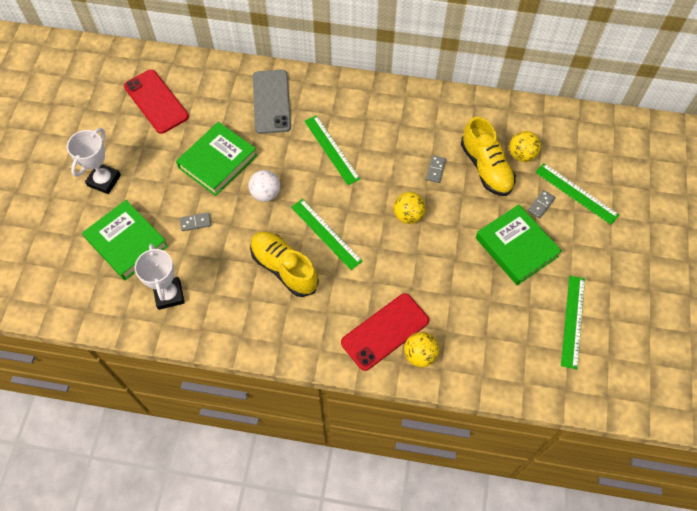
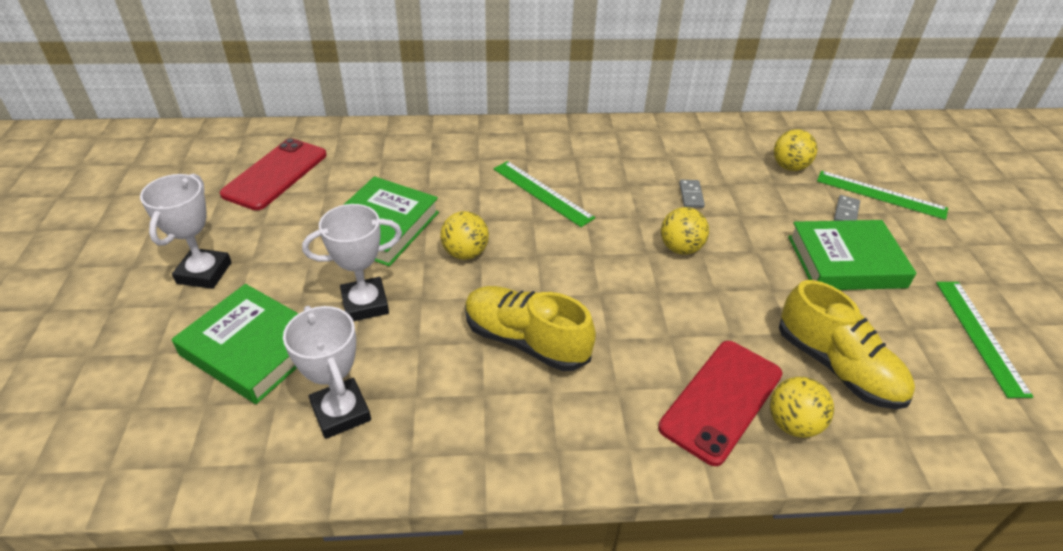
camera: 15 degrees left, 20 degrees down
(156, 101) = (275, 174): red phone -> red phone turned 75 degrees clockwise
(195, 222) = (365, 304): grey domino -> white trophy
(265, 193) = (465, 253): white ball -> yellow ball
(271, 102) = (441, 155): grey phone -> none
(326, 234) = (573, 287): green ruler -> none
(486, 168) = (753, 185): yellow shoe -> yellow shoe (837, 367)
(516, 247) = (845, 261): green book -> green book turned 45 degrees counterclockwise

